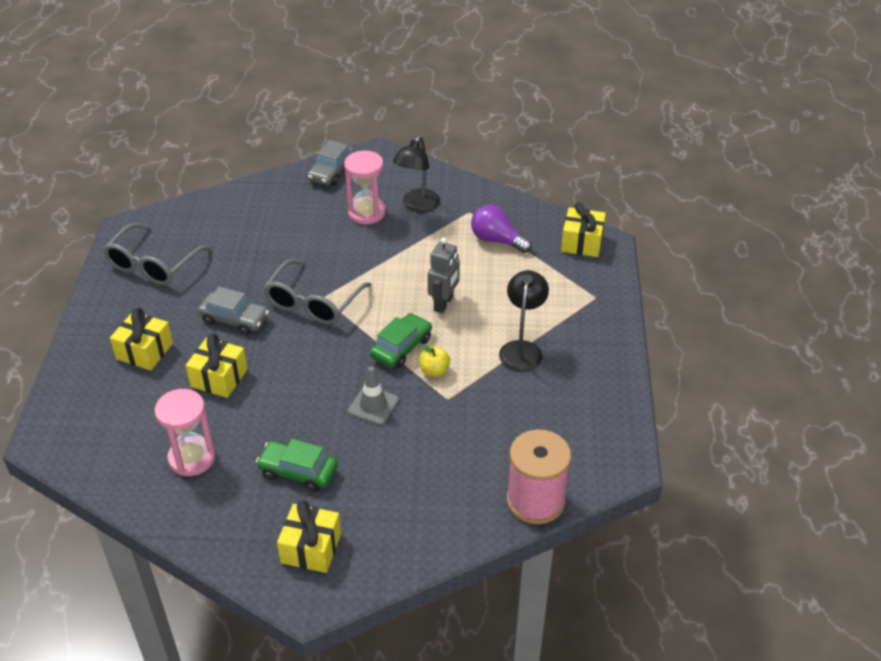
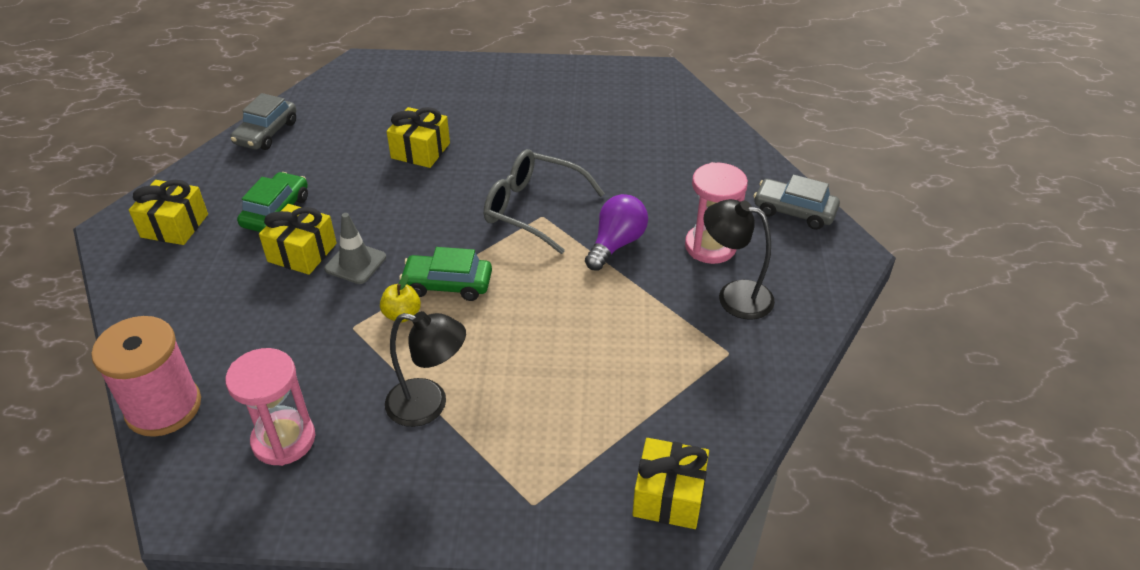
camera: 90 degrees right, 0 degrees up
(144, 351) = (466, 102): yellow gift -> yellow gift (302, 252)
(153, 264) = (597, 94): grey glasses -> none
(192, 458) = (316, 143): pink hourglass -> pink hourglass (283, 440)
(235, 319) = (508, 154): grey car -> grey car (266, 133)
(401, 347) = (447, 284): green car -> green car turned 150 degrees clockwise
(444, 303) = (526, 324): grey robot -> none
(497, 240) = (664, 384): purple light bulb -> purple light bulb (616, 244)

